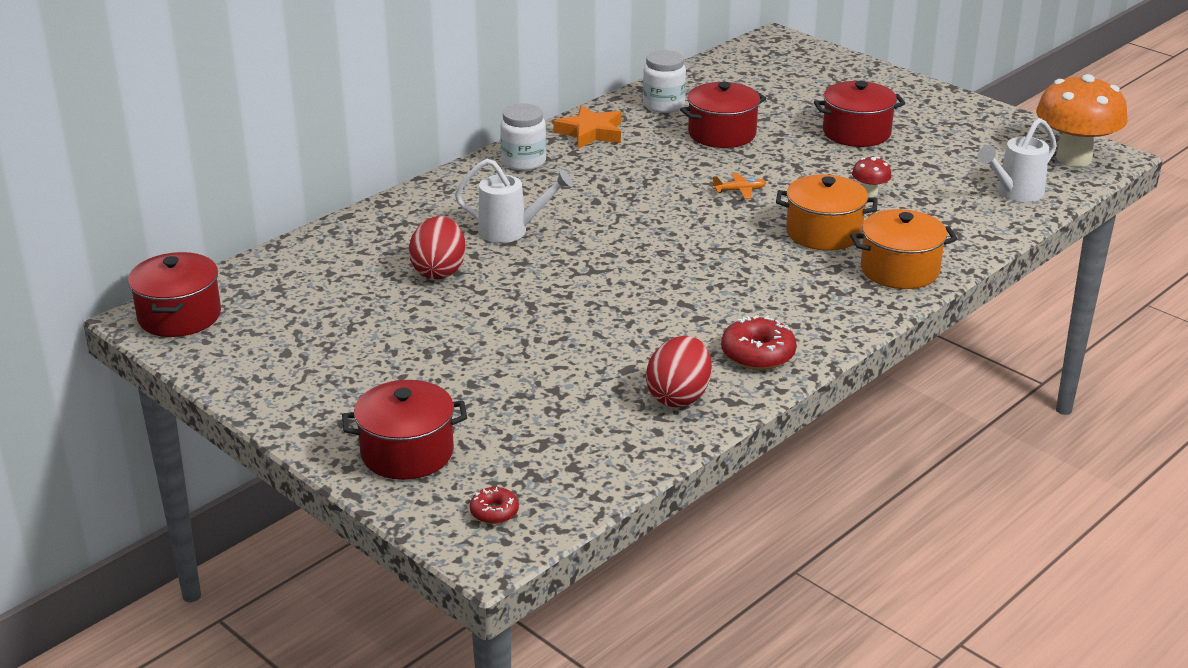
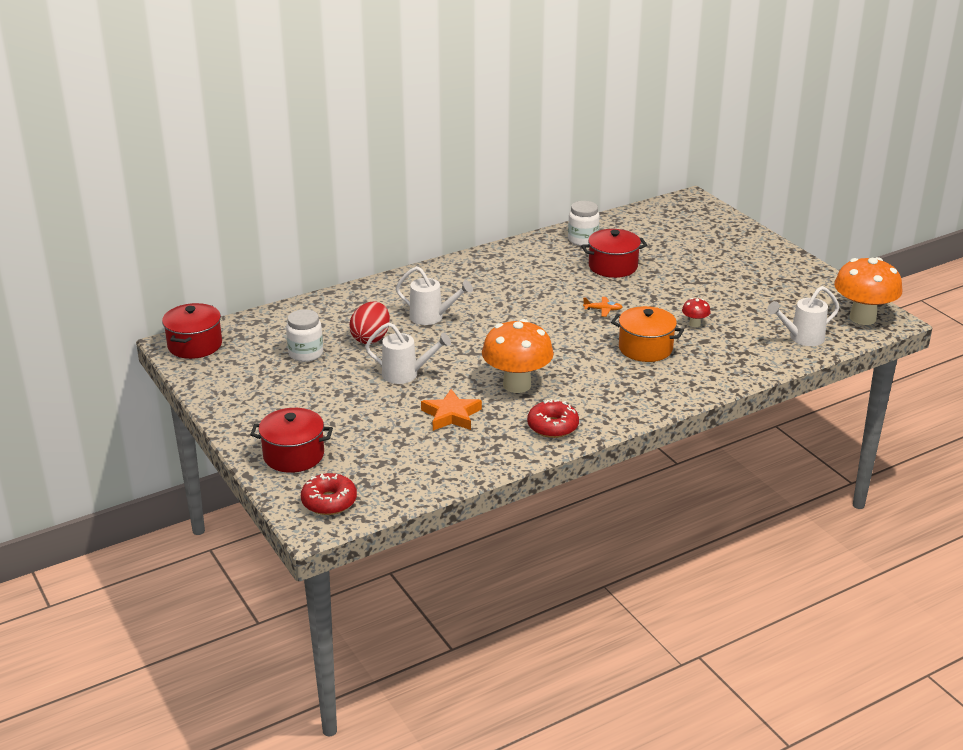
camera: 15 degrees right, 0 degrees up
(494, 512) = (329, 501): red donut -> red donut, size x1.74
(514, 313) = (406, 374): none -> white watering can
(524, 162) = (464, 269): white jar -> white jar (306, 354)
(590, 133) = (521, 254): orange star -> orange star (451, 415)
(678, 305) = (517, 385): none -> orange mushroom
(679, 396) = (484, 446): red egg -> none
(856, 133) = (710, 278): red pot -> none
(899, 270) = (684, 382): orange pot -> none

